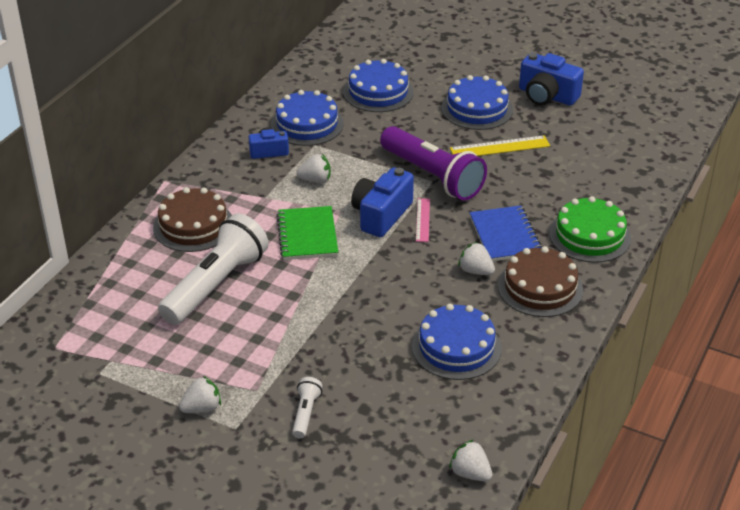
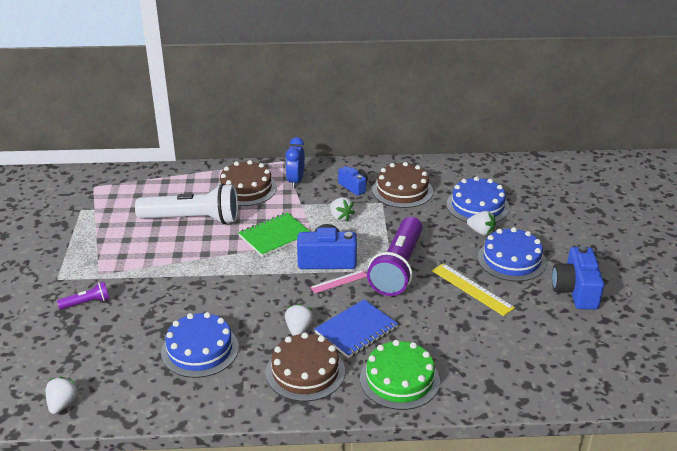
camera: 60 degrees right, 5 degrees down
(202, 408) = (69, 259): white strawberry -> white strawberry (481, 232)
(216, 186) = (295, 181): none -> blue clock
(306, 413) = (87, 303): white flashlight -> purple flashlight
(307, 124) = (402, 190): blue cake -> brown cake

